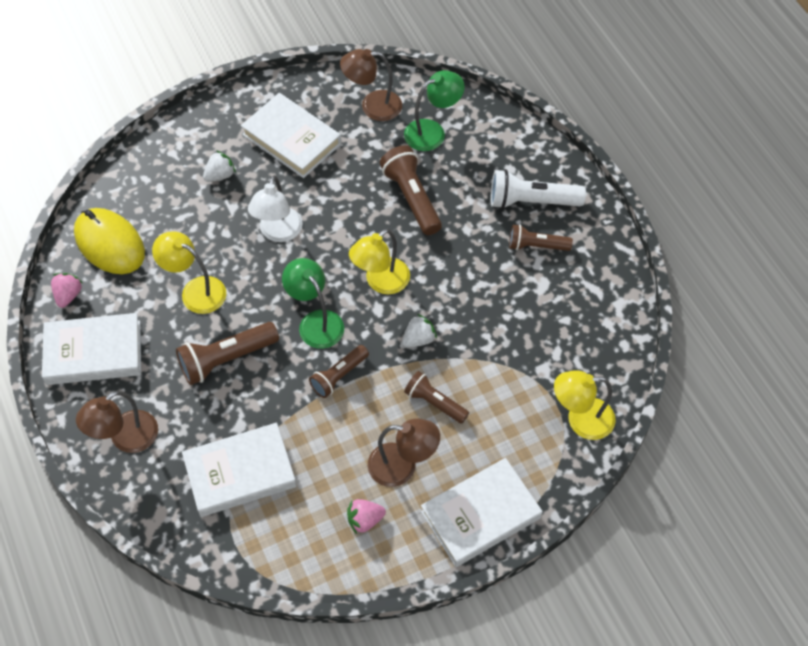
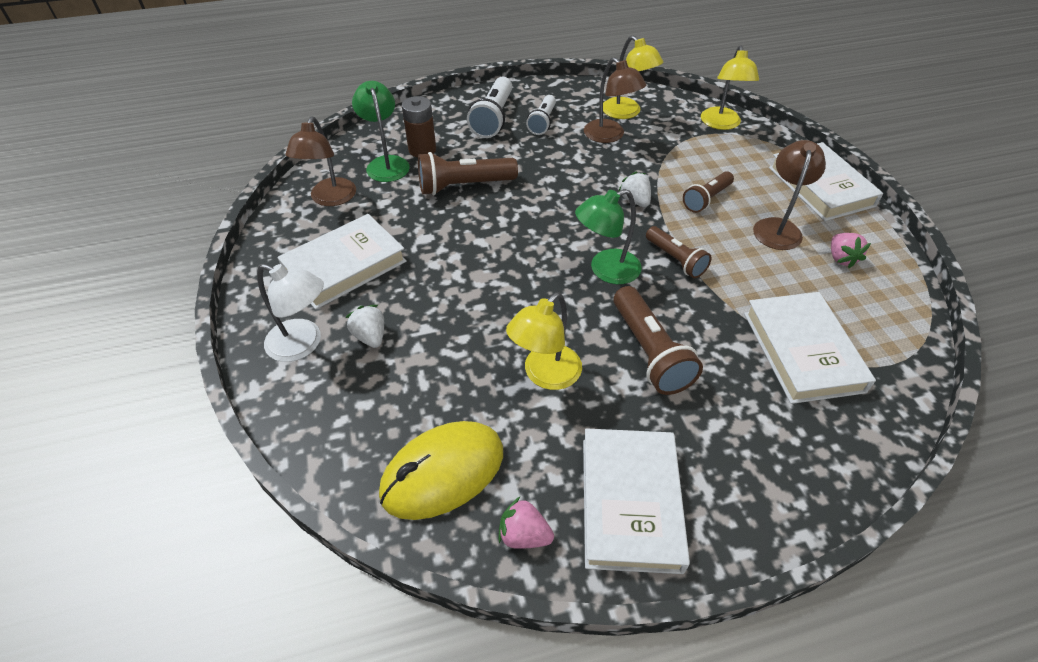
camera: 80 degrees left, 10 degrees down
(126, 439) = (768, 468): brown lamp -> brown lamp (609, 136)
(278, 233) = (477, 290): white lamp -> white lamp (303, 344)
(381, 282) = (563, 218): yellow lamp -> yellow lamp (626, 113)
(461, 154) = (422, 150): none -> brown battery
(536, 246) = (543, 122): brown flashlight -> white flashlight

